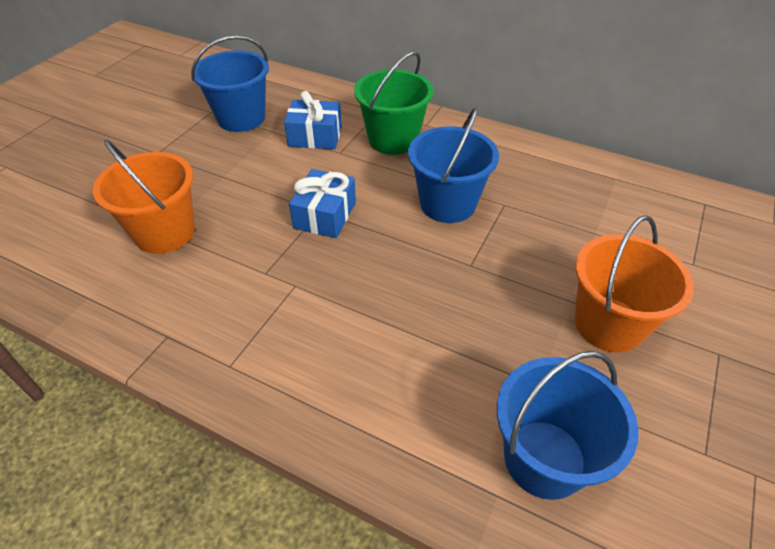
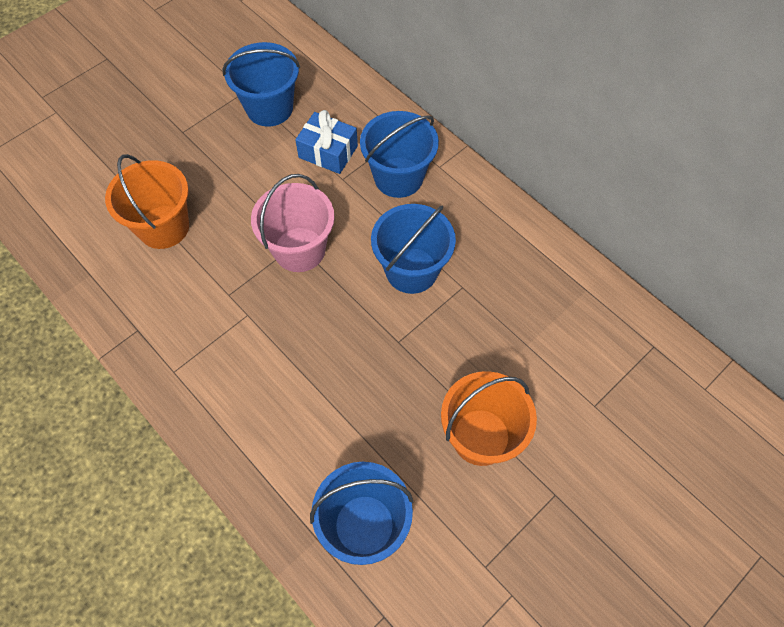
camera: 20 degrees right, 15 degrees up
(325, 215) = (299, 249): blue gift -> pink bucket
(393, 139) = (398, 177): green bucket -> blue bucket

